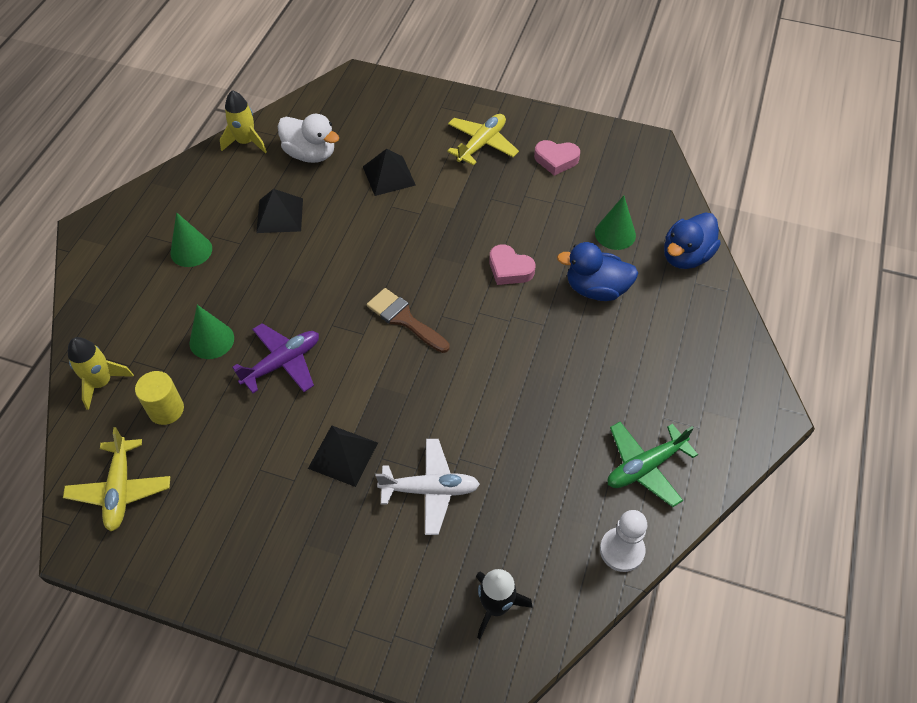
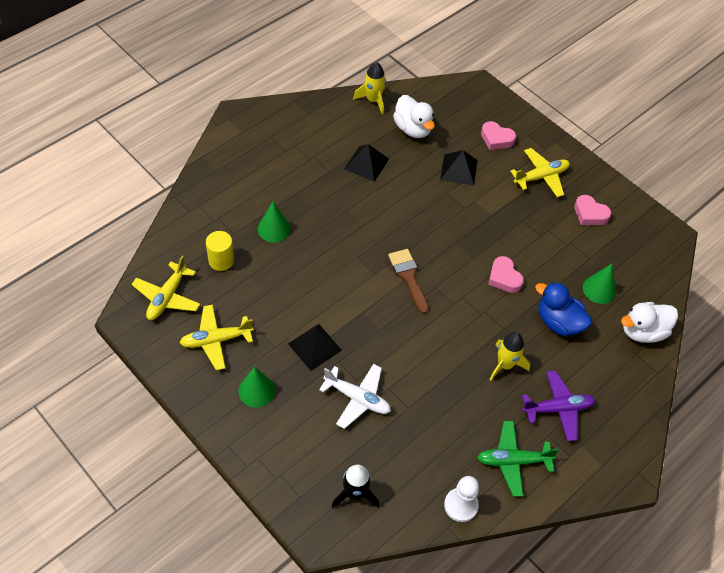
camera: 25 degrees right, 0 degrees up
(101, 383) = (191, 223): yellow rocket -> yellow rocket (505, 364)
(191, 250) = (294, 161): green cone -> green cone (256, 390)
(215, 511) = (216, 340): none -> yellow plane
(282, 363) = (310, 266): purple plane -> purple plane (558, 408)
(409, 125) = (496, 139): none -> pink heart
(686, 256) = (642, 331): blue duck -> white duck

